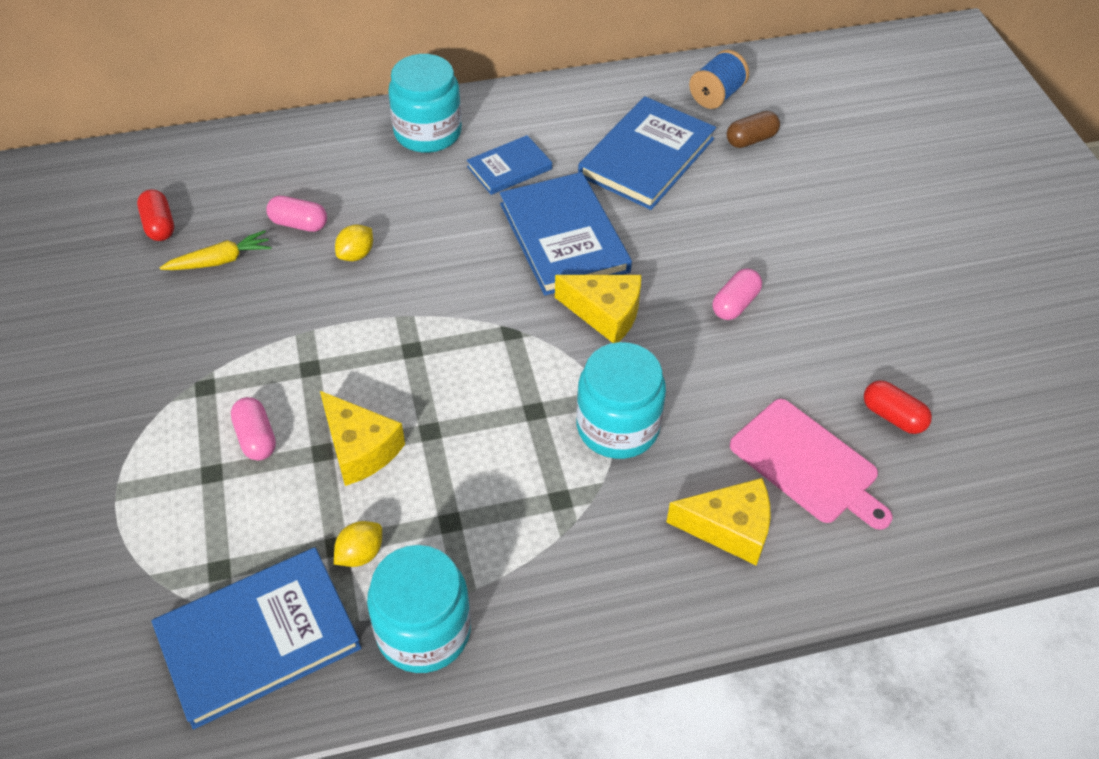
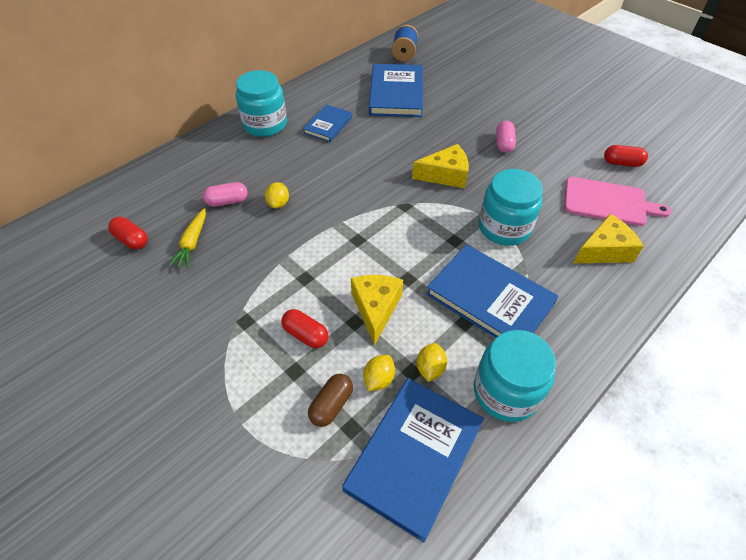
camera: 30 degrees left, 0 degrees up
(220, 260) = (192, 243): yellow carrot -> yellow carrot turned 150 degrees clockwise
(256, 438) = (306, 335): pink capsule -> red capsule
(293, 533) = (379, 379): none -> yellow lemon
(360, 448) = (376, 308): yellow cheese -> yellow cheese turned 105 degrees counterclockwise
(563, 237) = (389, 147): blue book -> blue book (489, 299)
(751, 139) = (439, 67): brown capsule -> brown capsule (331, 405)

